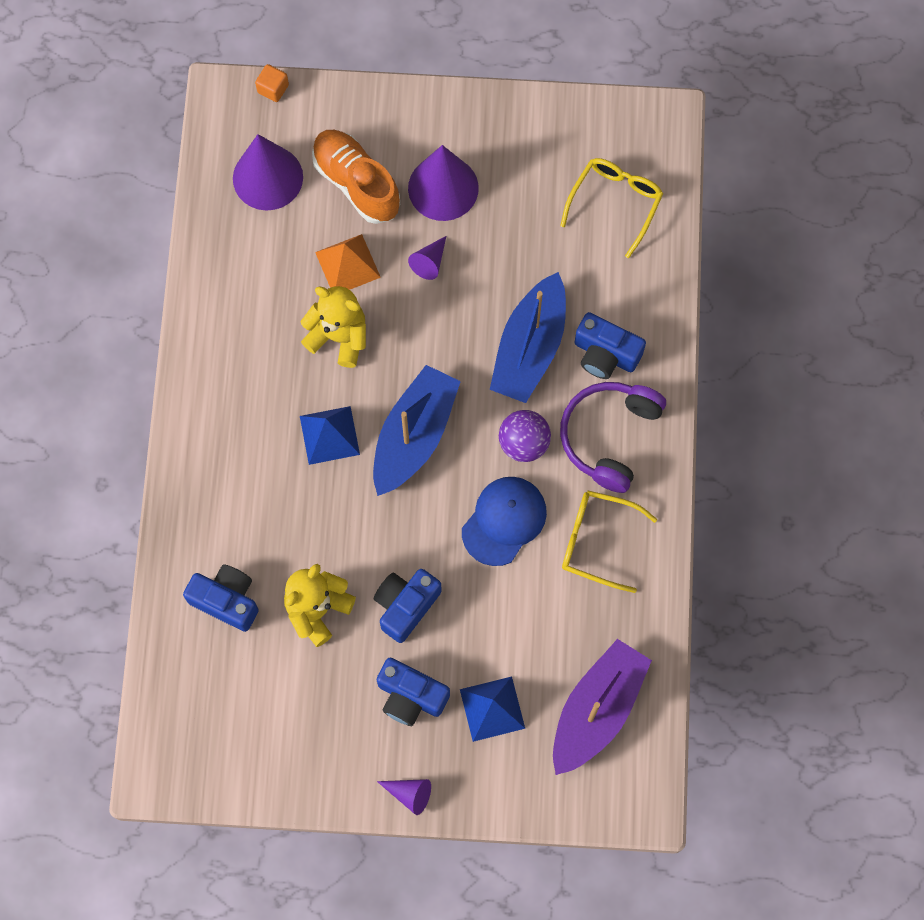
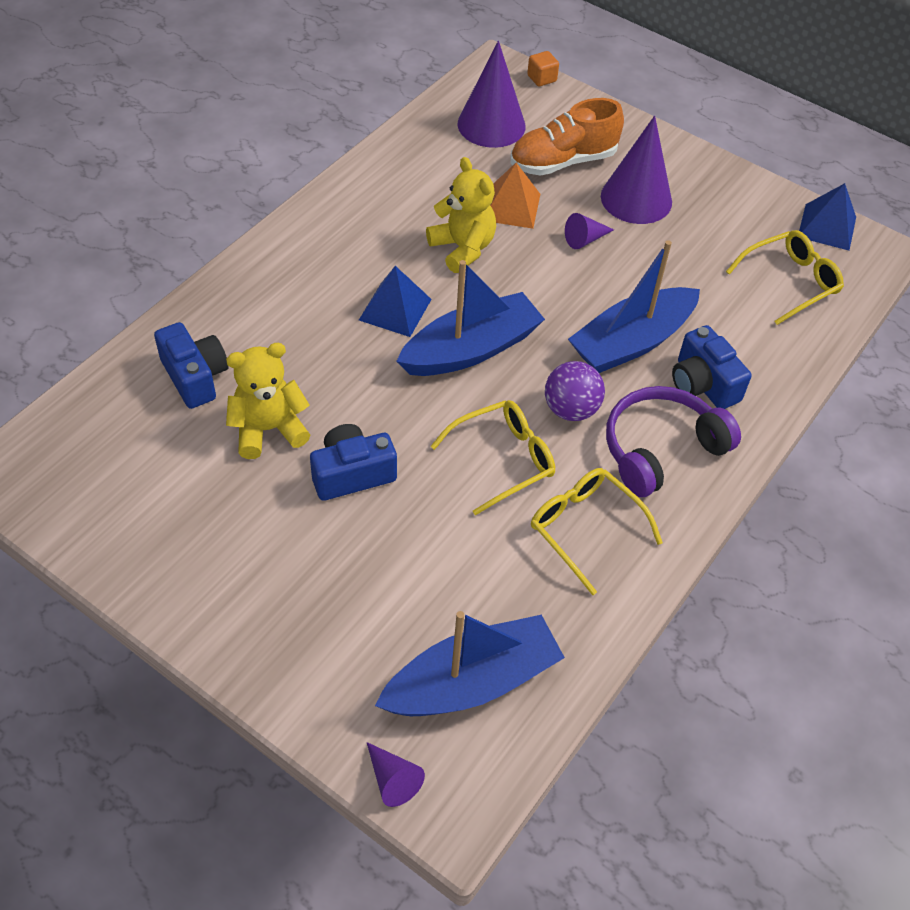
camera: 30 degrees right, 20 degrees down
(356, 183) = (563, 161): orange shoe -> orange shoe turned 105 degrees counterclockwise
(409, 794) = (215, 639): purple cone -> purple cone (393, 779)
(410, 696) = (291, 552): blue camera -> none
(492, 708) = (363, 613): blue pyramid -> blue pyramid (827, 227)
(504, 521) = (503, 459): blue cap -> yellow glasses
(597, 710) = (472, 682): purple boat -> blue boat

